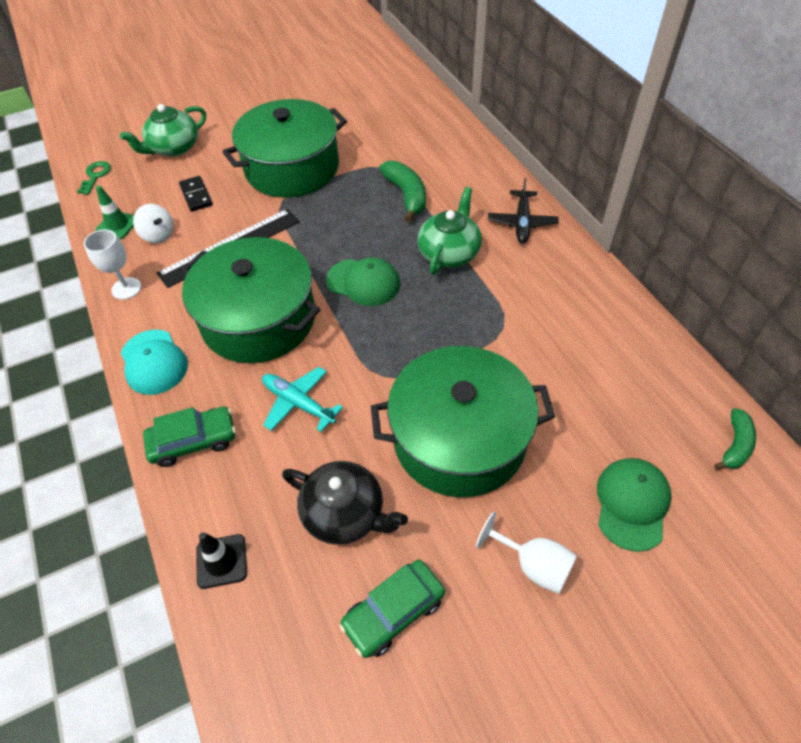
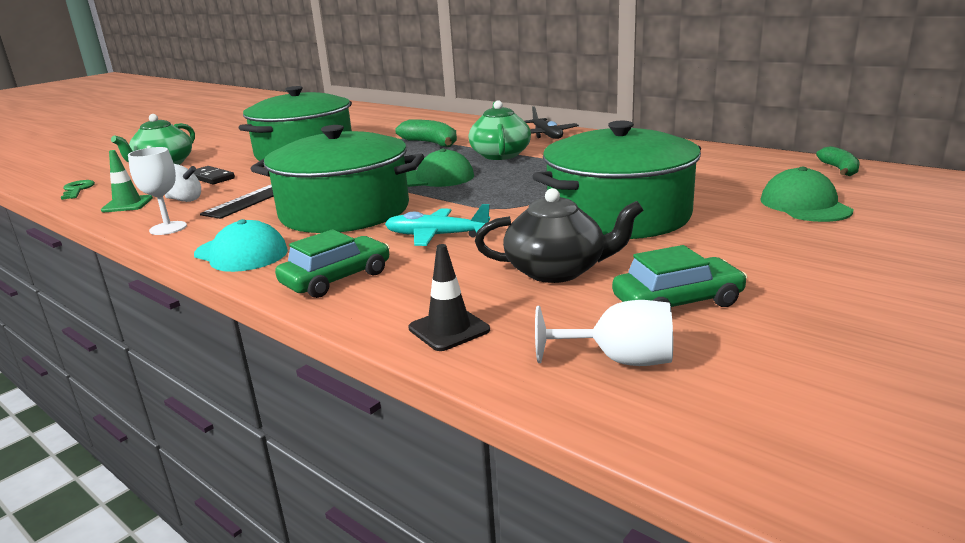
camera: 25 degrees left, 30 degrees down
(393, 611) = (677, 302): green car -> green car turned 135 degrees counterclockwise
(533, 564) = (769, 247): white goblet -> white goblet (619, 360)

